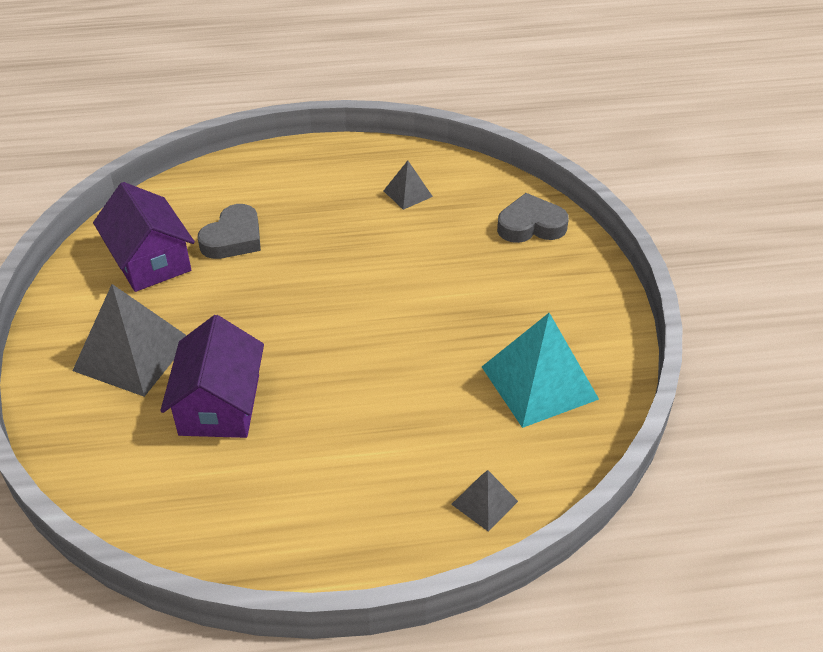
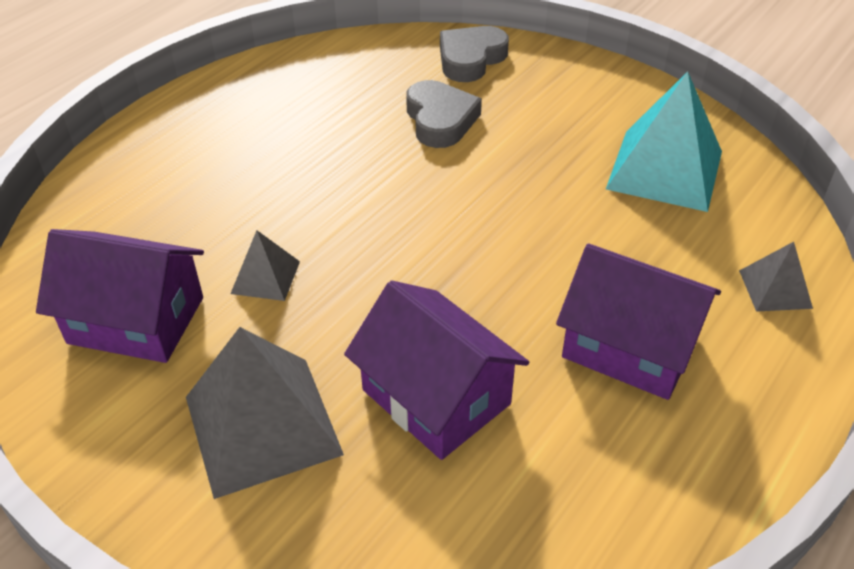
camera: 45 degrees left, 0 degrees up
(233, 238) = (204, 237): grey heart -> grey heart (440, 120)
(349, 462) = (630, 347): none -> purple house
(408, 193) = (324, 95): grey pyramid -> grey pyramid (265, 277)

